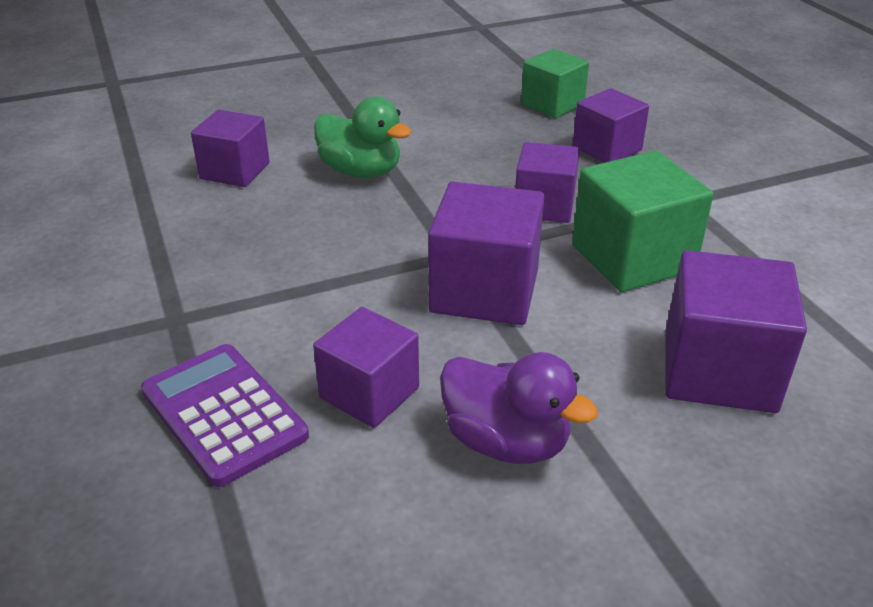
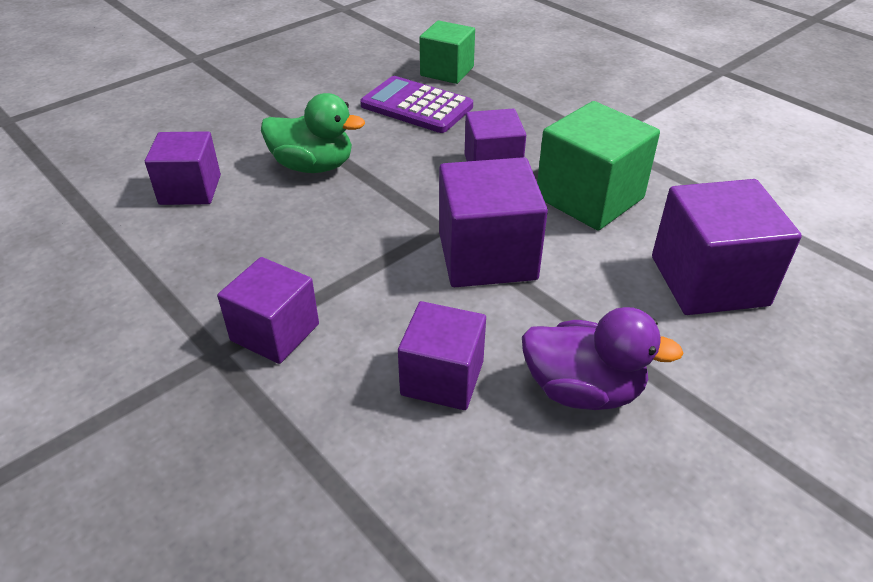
camera: 20 degrees left, 5 degrees up
(223, 414) = (319, 436): purple calculator -> purple calculator (416, 106)
(607, 149) = (514, 104): purple cube -> purple cube (275, 332)

